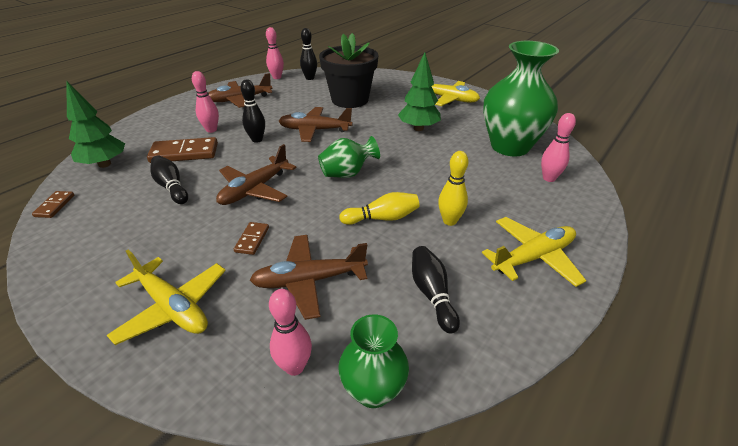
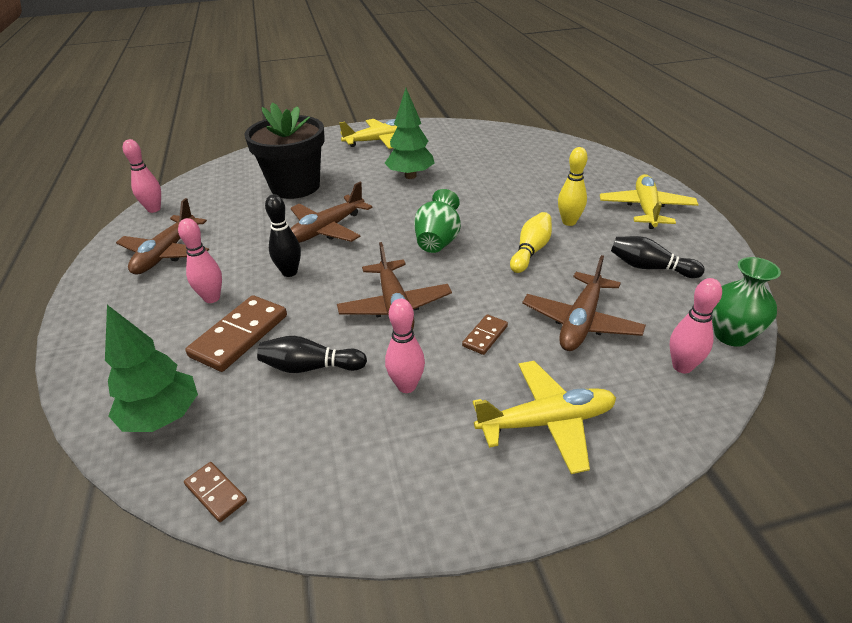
camera: 50 degrees left, 0 degrees up
(252, 239) = (485, 336): brown domino -> brown domino turned 75 degrees clockwise
(310, 78) = (199, 190): black bowling pin -> none
(510, 146) = (498, 152): green vase -> none
(549, 178) = (561, 159): pink bowling pin -> pink bowling pin (406, 386)

